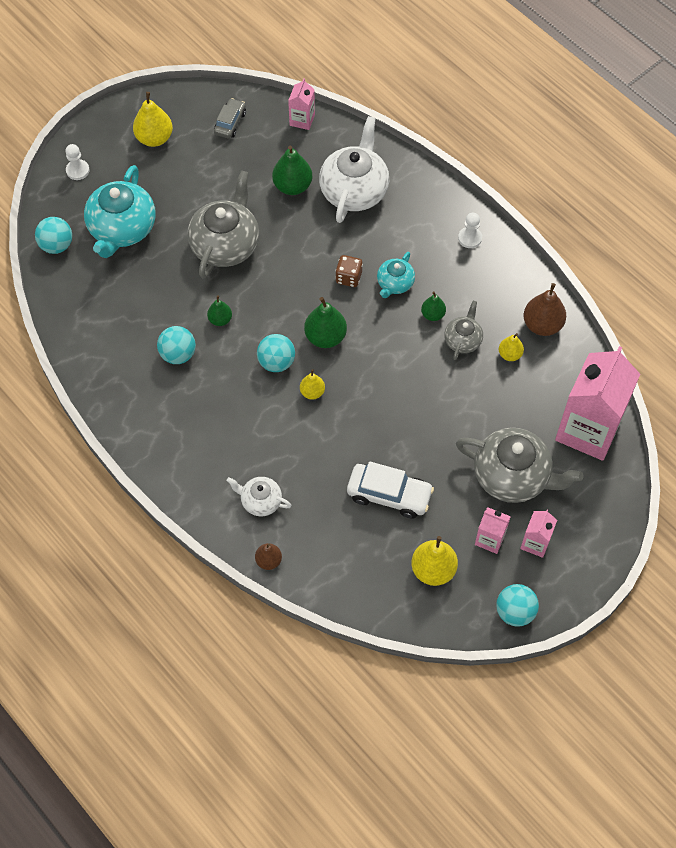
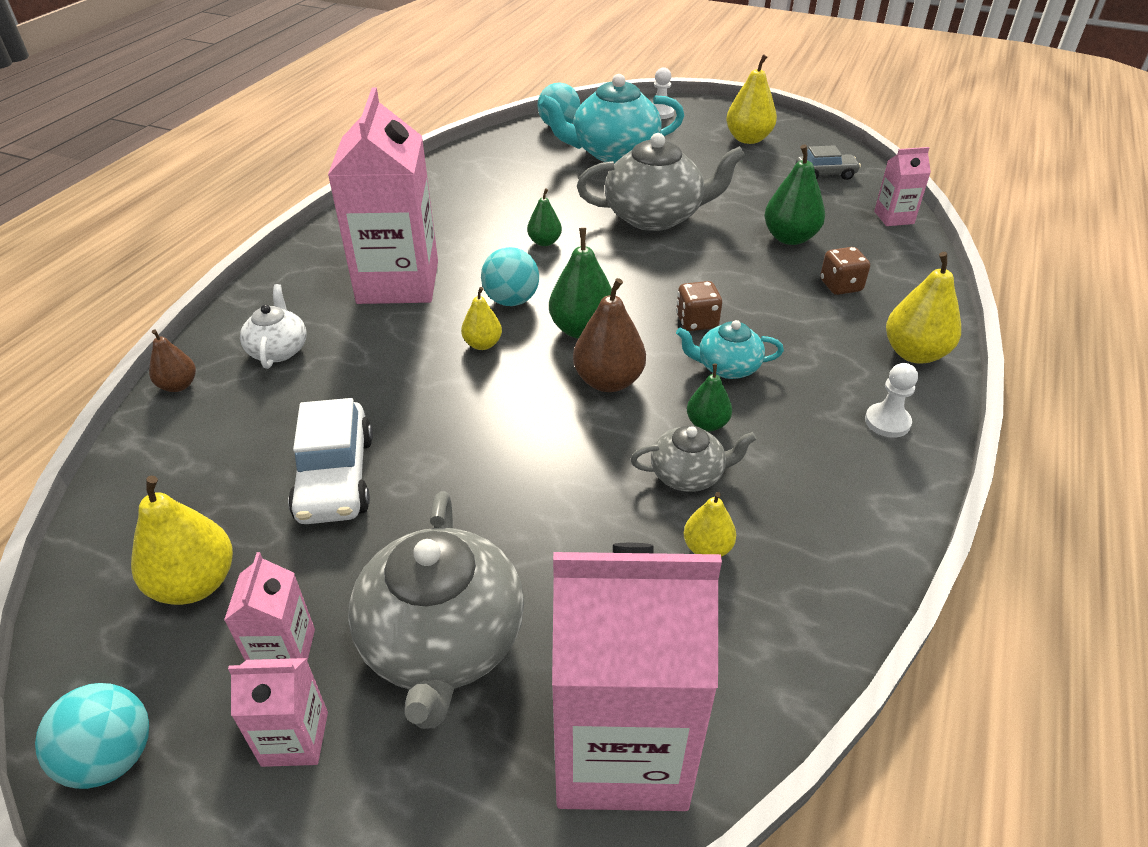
camera: 65 degrees right, 20 degrees down
(178, 354) = (473, 228): turquoise ball -> none
(221, 418) = (398, 282): none -> pink carton
(354, 190) = (840, 286): white teapot -> brown dice
(428, 194) = (914, 353): none -> yellow pear
(542, 325) = (808, 577): brown pear -> brown pear (608, 381)

